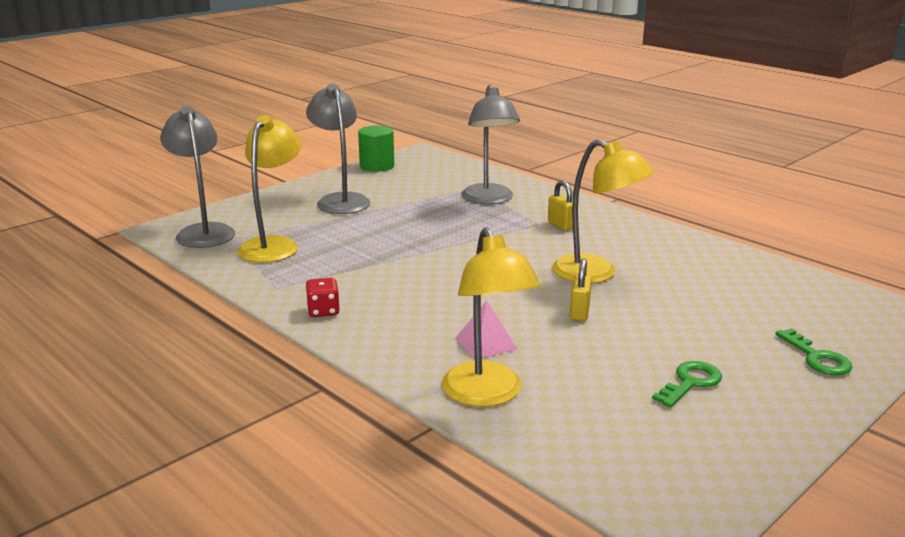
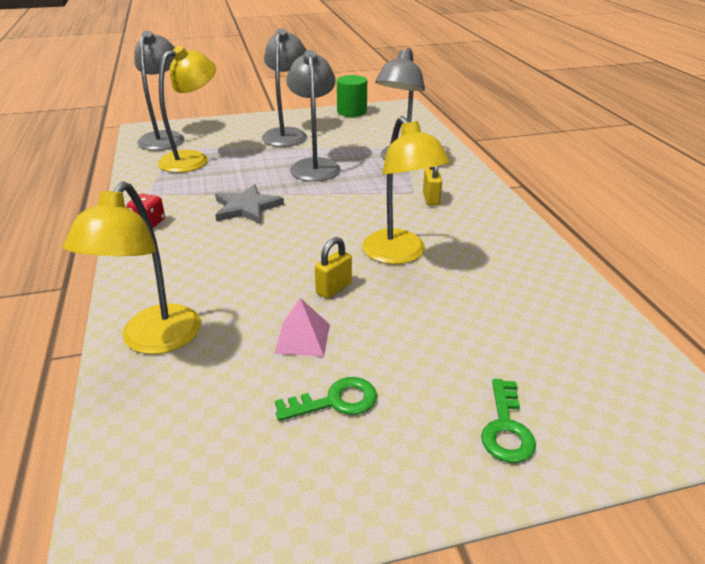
camera: 30 degrees right, 10 degrees up
(404, 273) = (246, 207): none -> grey star
(414, 222) = (314, 165): none -> grey lamp
(486, 343) = (219, 291): pink pyramid -> pink pyramid (302, 338)

